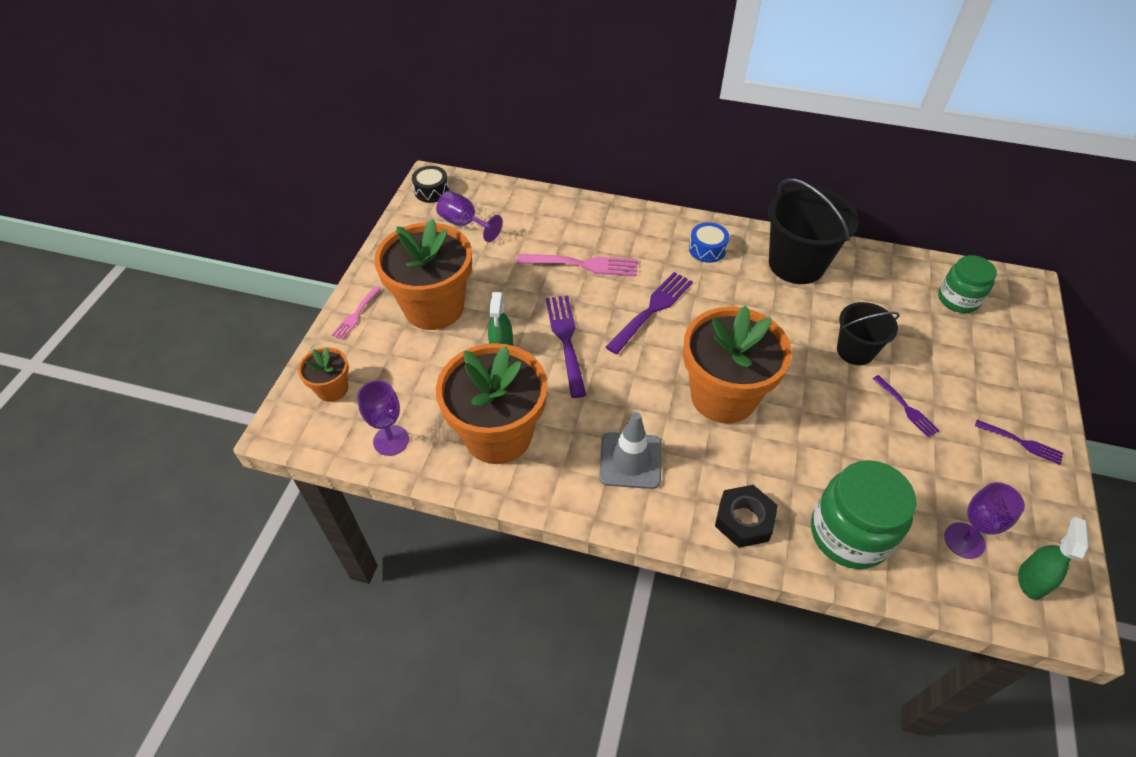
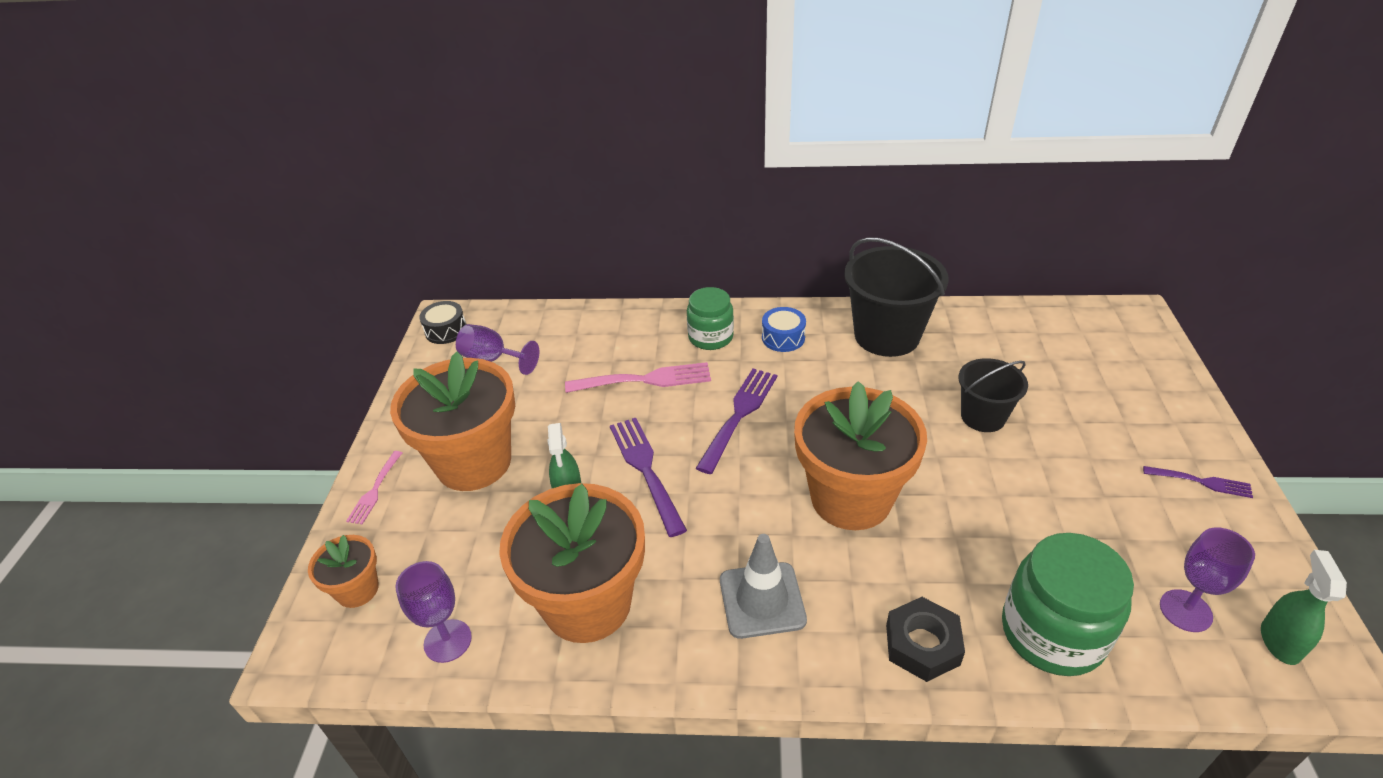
camera: 10 degrees left, 10 degrees down
(906, 408) = (1062, 469): purple fork -> none
(958, 299) = (1072, 341): green jar -> green jar (710, 337)

